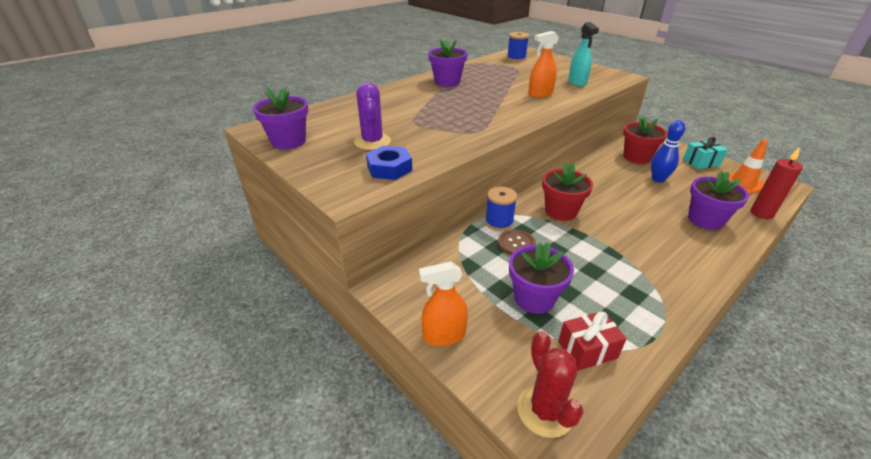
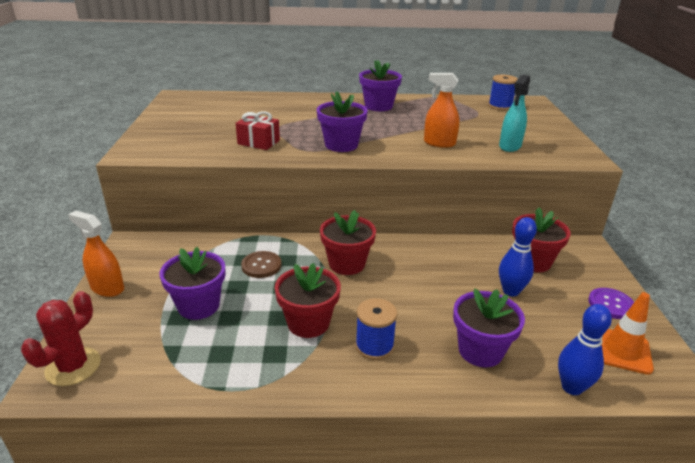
camera: 40 degrees right, 5 degrees down
(288, 141) = (175, 110): purple flower pot -> purple flower pot (341, 145)
(372, 142) = (220, 129): purple cactus -> none
(389, 168) = (190, 149): blue nut -> none
(499, 222) = (279, 245): blue spool -> blue spool (374, 346)
(587, 350) = (165, 358): red gift -> red gift (258, 142)
(613, 262) = (308, 323): none -> red flower pot
(701, 162) = (611, 304): turquoise gift -> purple button
(761, 213) = (572, 387): red candle -> blue bowling pin

